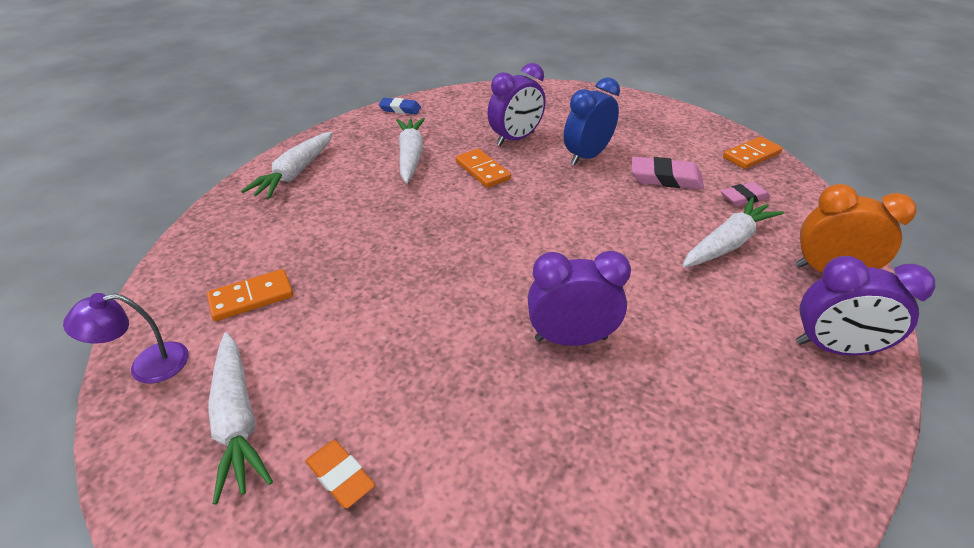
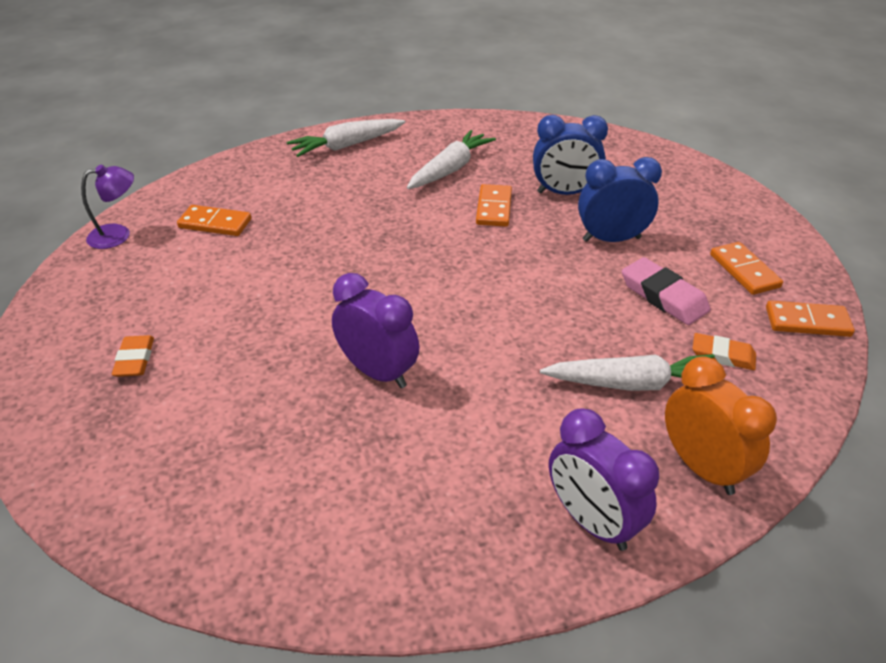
camera: 40 degrees right, 0 degrees up
(147, 365) = (118, 235): purple lamp -> purple lamp turned 135 degrees clockwise
(238, 420) = (124, 294): white carrot -> none
(400, 109) = (497, 123): blue eraser -> none
(515, 139) = (564, 193): purple clock -> blue clock
(683, 141) = (744, 271): none -> orange domino
(743, 197) = (723, 355): pink eraser -> orange eraser

